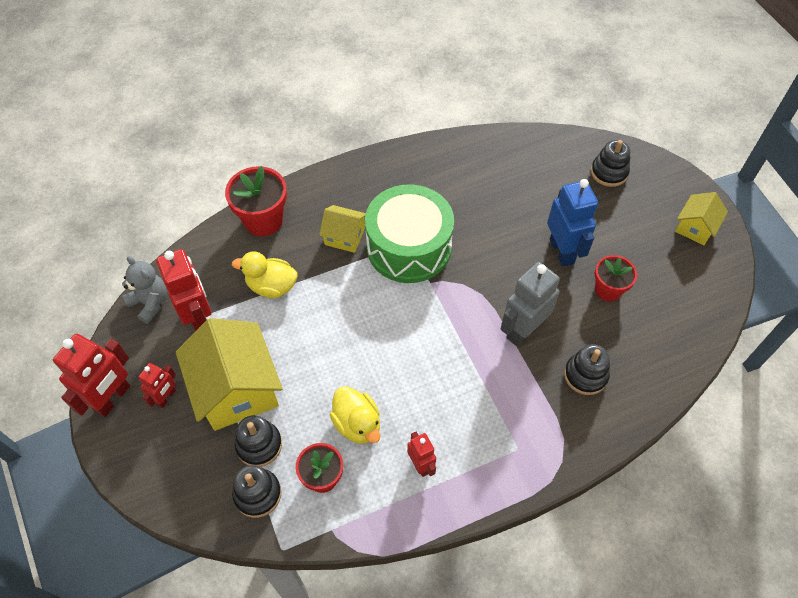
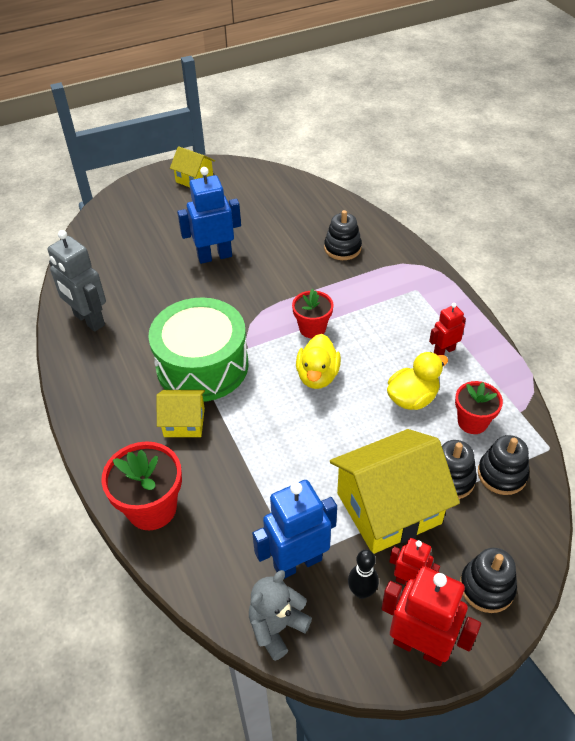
camera: 90 degrees left, 10 degrees down
(165, 361) = (361, 591): none -> black bowling pin
(199, 317) = (297, 562): red robot -> blue robot
(271, 286) = (251, 488): yellow duck -> yellow duck (317, 376)
(344, 236) = (184, 422): yellow house -> yellow house turned 75 degrees clockwise
(522, 330) = (300, 284): grey robot -> grey robot (89, 320)
(608, 290) = (257, 231): red flower pot -> red flower pot (312, 328)
(609, 172) = (125, 223): black stacking toy -> black stacking toy (486, 587)

